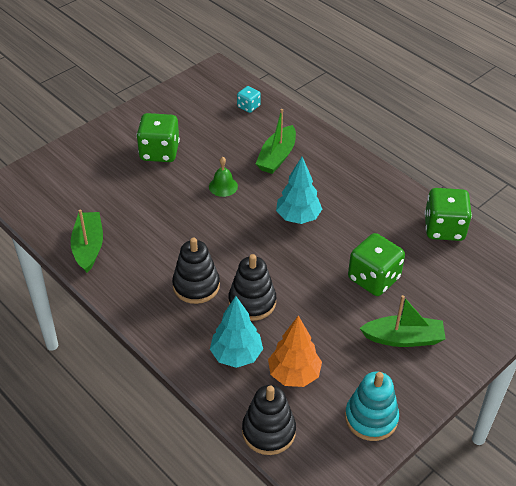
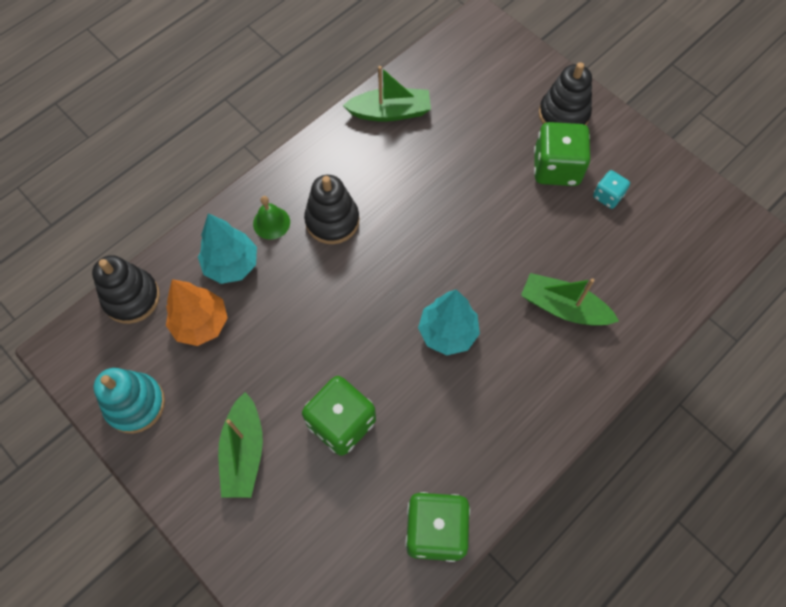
camera: 90 degrees right, 20 degrees up
(223, 186) = (499, 243): green bell -> green bell (271, 223)
(248, 106) = (666, 270): turquoise dice -> turquoise dice (607, 196)
(252, 302) = (306, 279): black stacking toy -> black stacking toy (563, 114)

